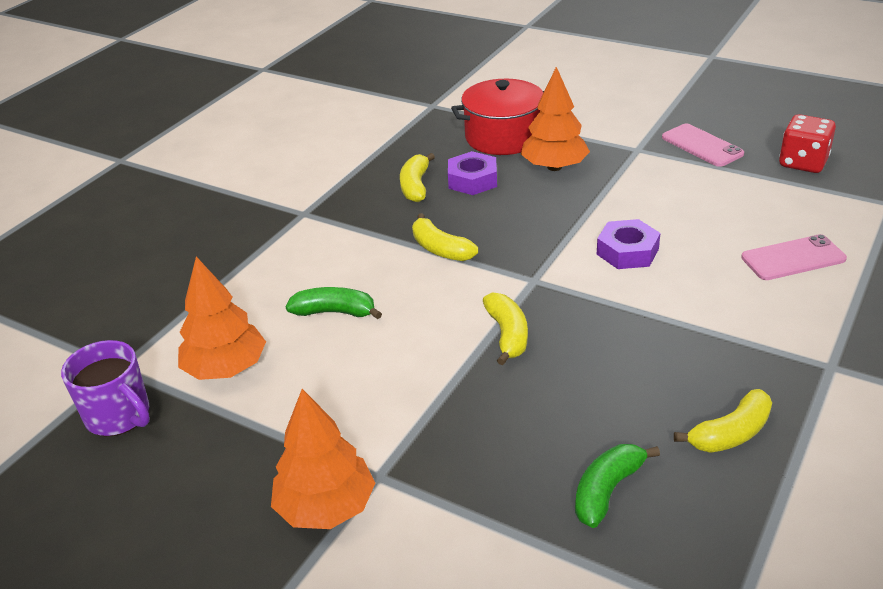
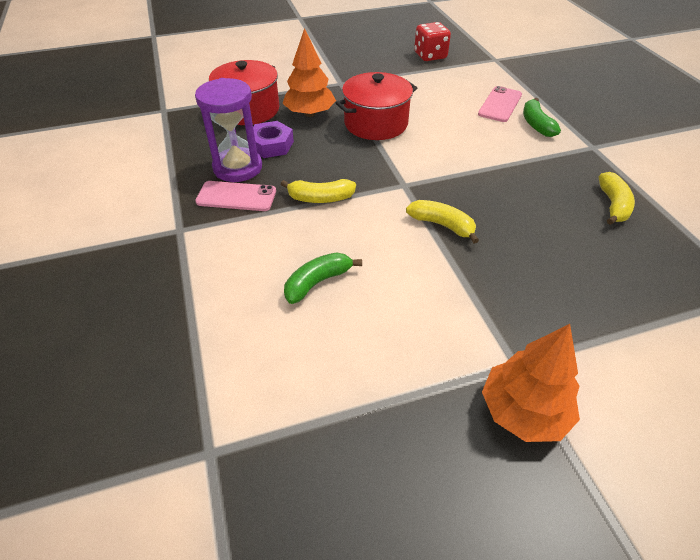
camera: 50 degrees left, 10 degrees up
(119, 416) = (276, 490): purple mug -> none
(226, 368) = (303, 379): orange tree -> none
(415, 186) = (238, 167): yellow banana -> purple hourglass
(605, 208) = (376, 123): none -> red pot
(607, 491) = (620, 273): green banana -> green banana (536, 124)
(627, 251) = (425, 141): purple nut -> none
(702, 146) = (370, 67): pink phone -> pink phone (236, 196)

